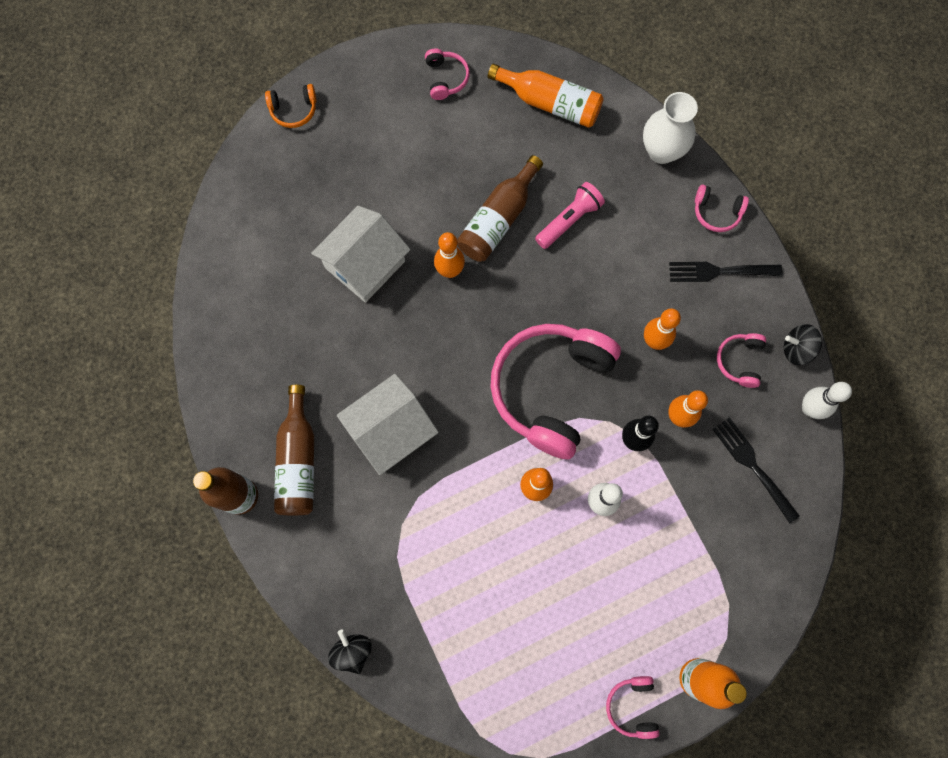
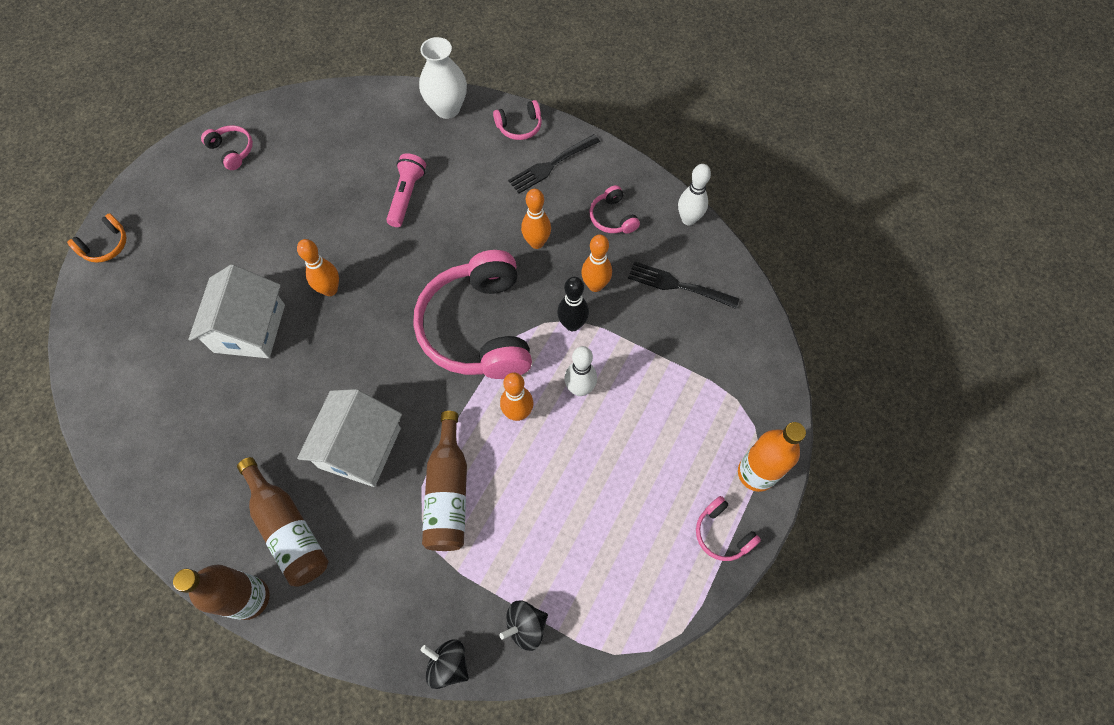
camera: 35 degrees left, 10 degrees down
(498, 219) = (346, 228): brown bottle -> brown bottle (448, 492)
(550, 103) = (334, 123): orange bottle -> none
(796, 349) = (648, 184): black spinning top -> black spinning top (525, 626)

